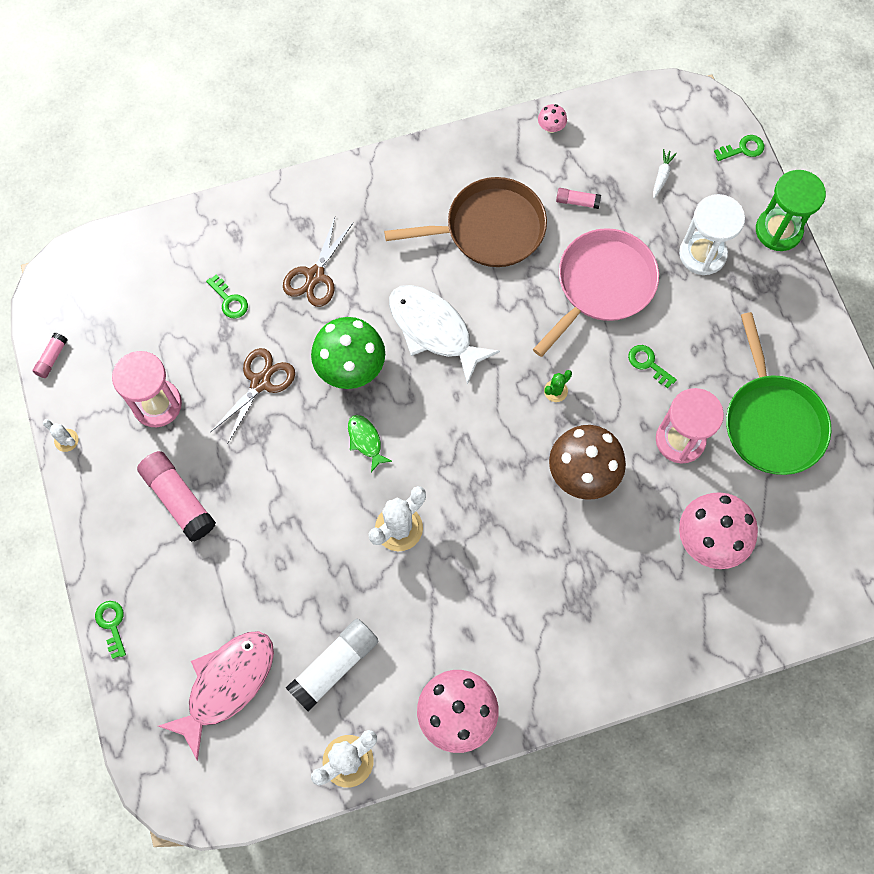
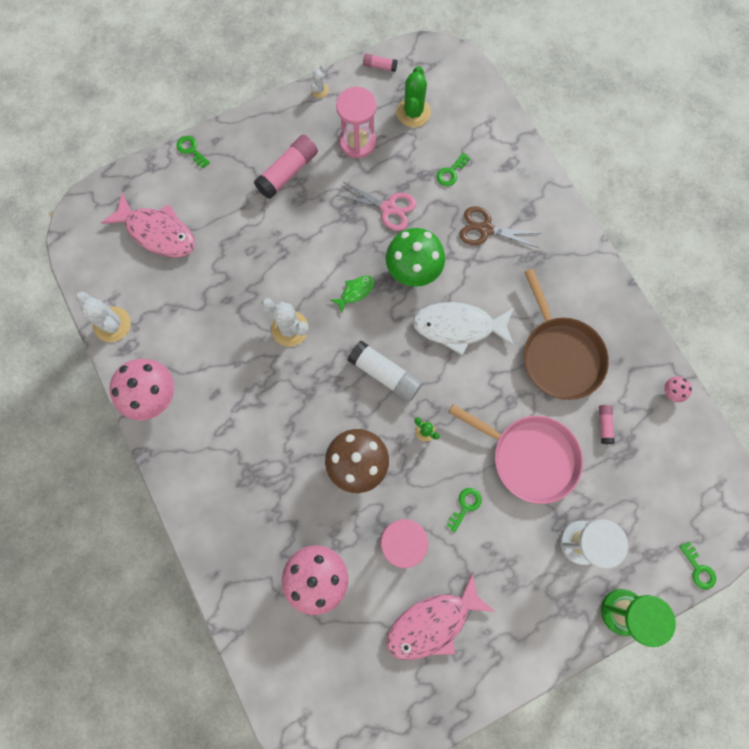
camera: 80 degrees right, 5 degrees up
(112, 624) = (191, 150): green key -> green key turned 105 degrees counterclockwise
(132, 329) = (413, 112): none -> green cactus
(260, 382) = (388, 208): brown scissors -> pink scissors
(334, 666) = (179, 302): white glue stick -> white glue stick (385, 374)
(434, 330) = (458, 327): white fish -> white fish turned 120 degrees counterclockwise
(662, 176) = (650, 496): white carrot -> none
(772, 422) = (433, 622): green pan -> pink fish

